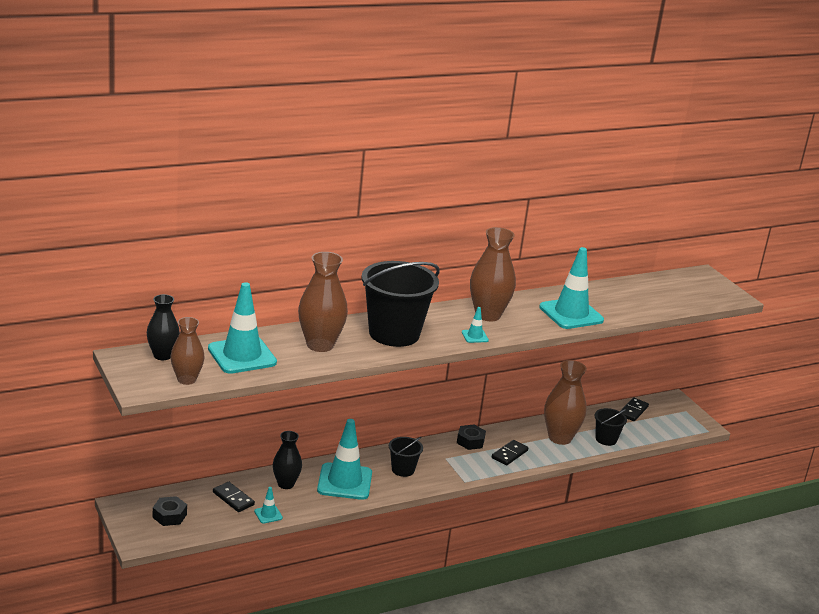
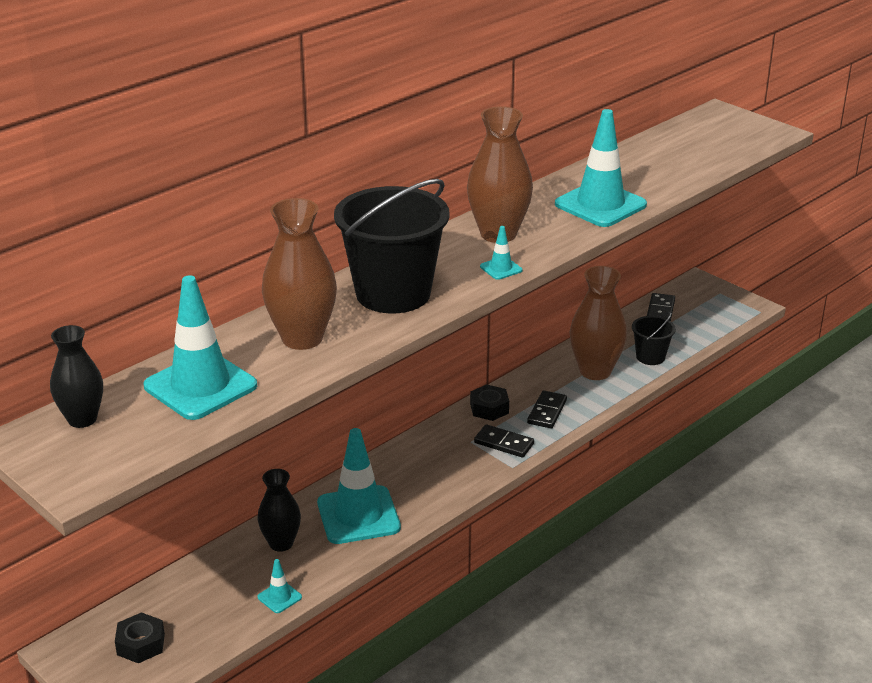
camera: 15 degrees left, 5 degrees up
(186, 379) = (139, 447): brown vase -> none
(233, 498) = (219, 588): black domino -> black domino (504, 443)
(403, 469) = (425, 474): black bucket -> none

